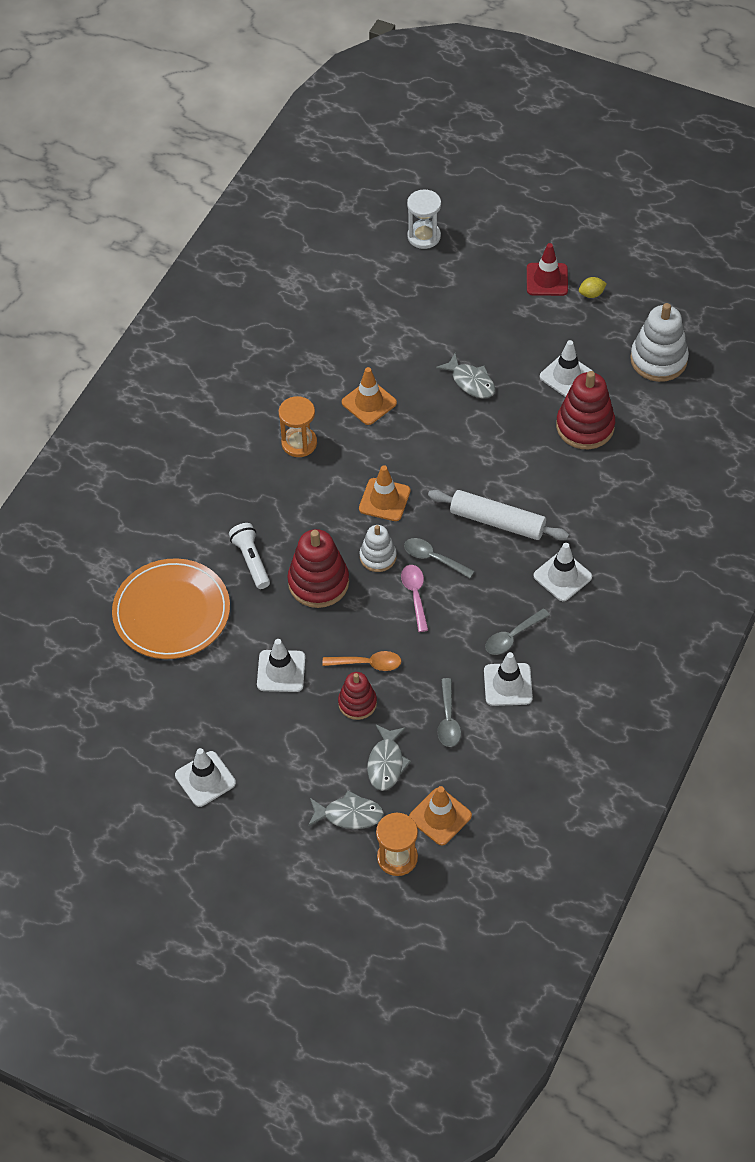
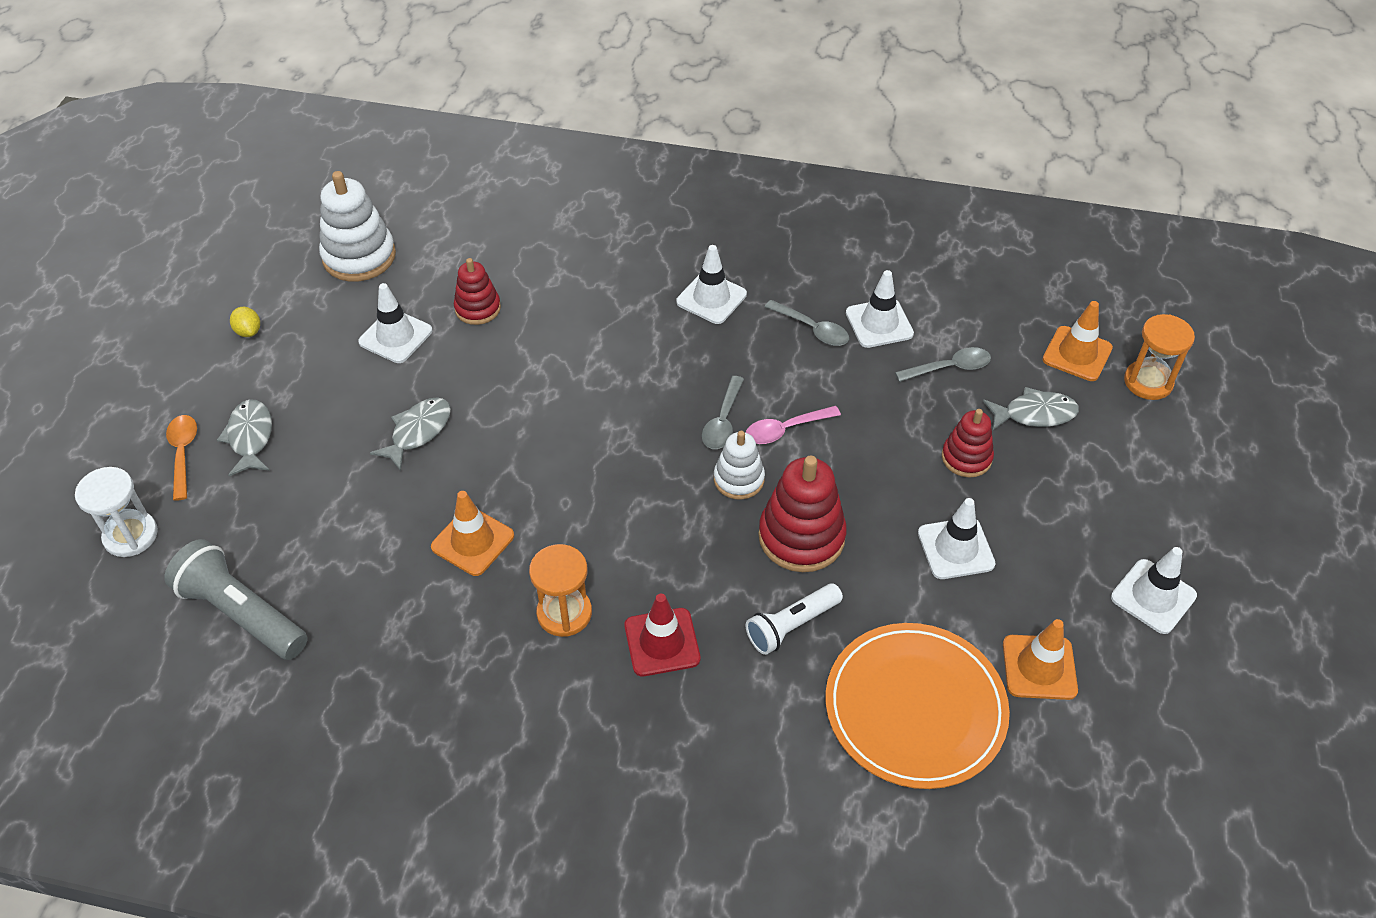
camera: 105 degrees left, 5 degrees down
(349, 288) = (242, 613): none -> grey flashlight
(349, 815) = (1120, 436): grey fish -> grey fish (250, 437)
(368, 663) = (905, 458): orange spoon -> orange spoon (183, 453)
(384, 500) = (643, 490): orange traffic cone -> orange traffic cone (1039, 667)
(497, 521) = (647, 368): white rolling pin -> none
(547, 279) = (222, 380): red traffic cone -> red traffic cone (662, 642)
(585, 426) = (478, 308): red stacking toy -> red stacking toy, size x0.61

